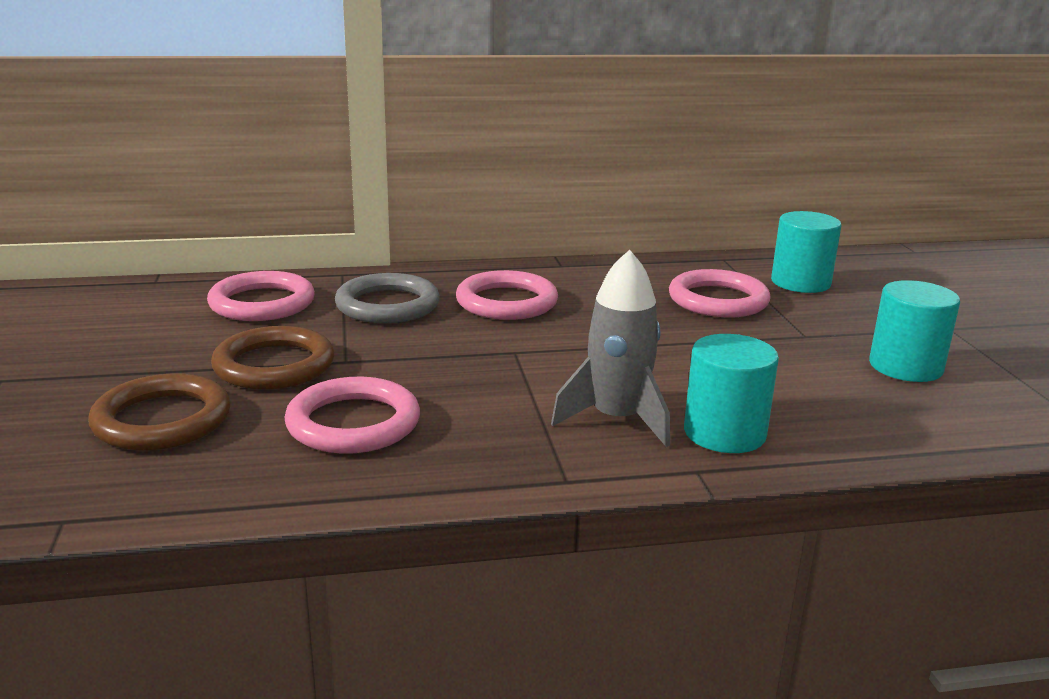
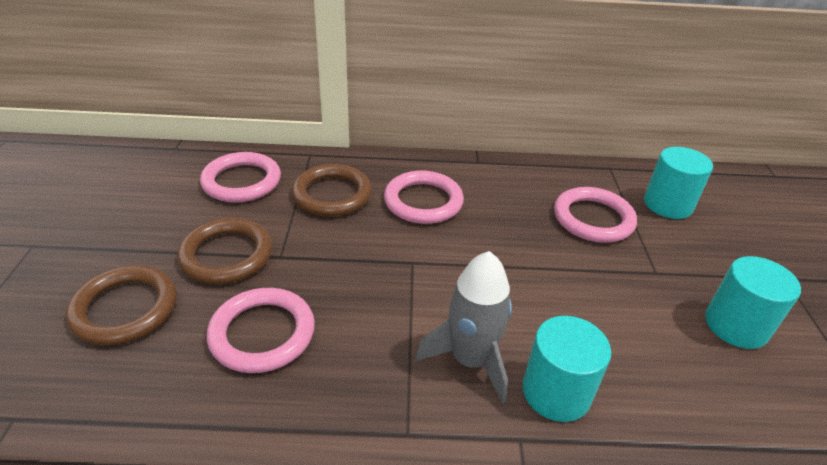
camera: 10 degrees right, 15 degrees up
(387, 305) = (332, 194): grey ring -> brown ring

